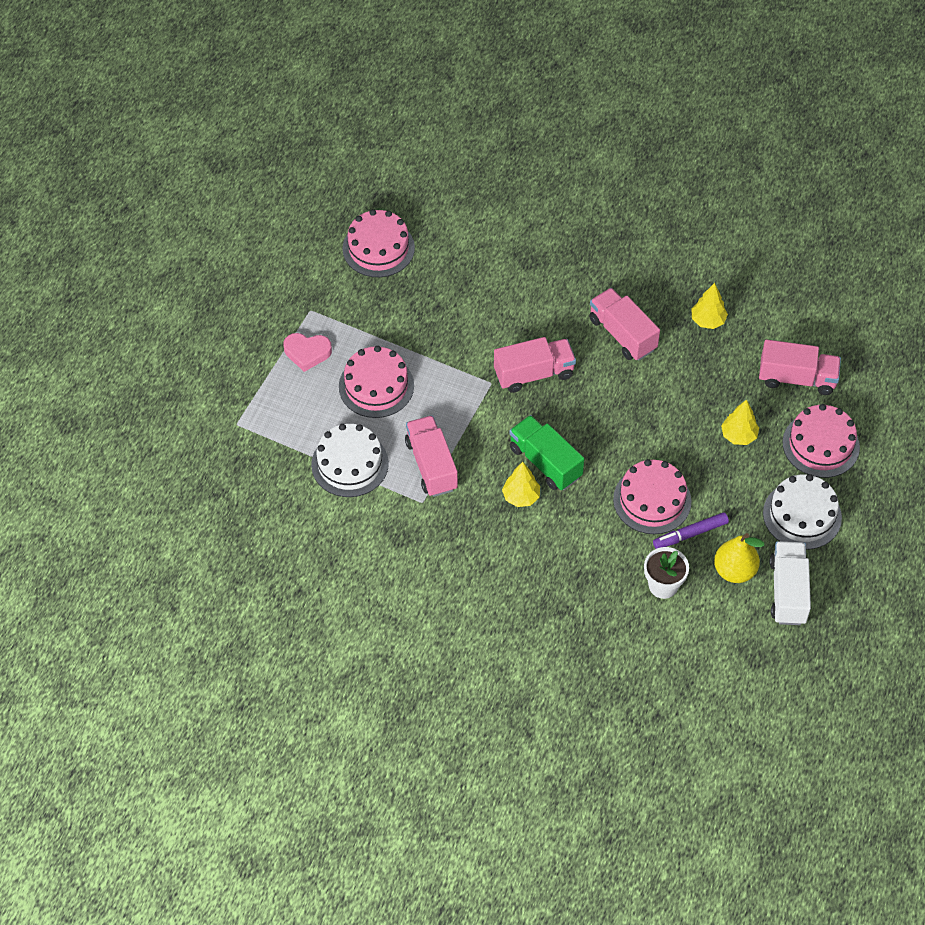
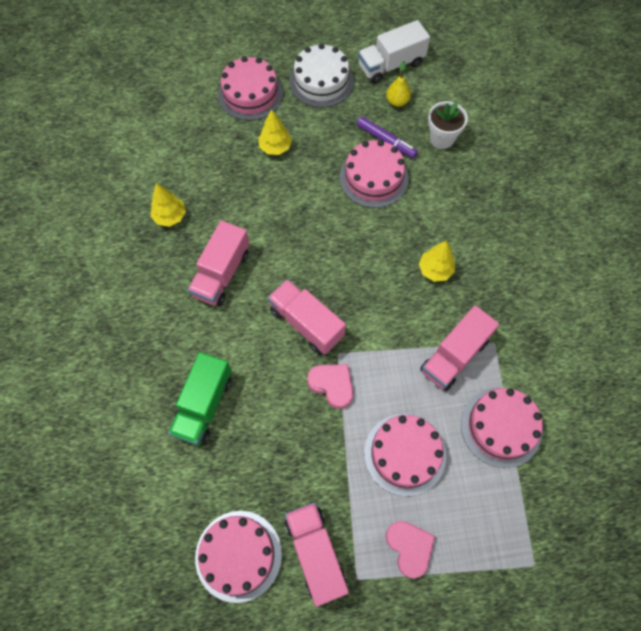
camera: 120 degrees left, 10 degrees up
(350, 464) = (501, 427): white cake -> pink cake
(466, 365) = (332, 385): none -> pink heart
(545, 462) = (390, 268): green truck -> green truck (204, 405)
(734, 571) = (397, 101): yellow pear -> yellow pear, size x0.66
(797, 378) = (195, 132): pink truck -> pink truck (316, 553)

